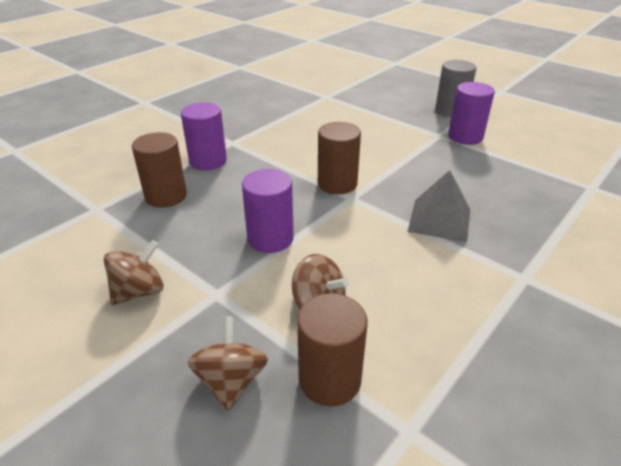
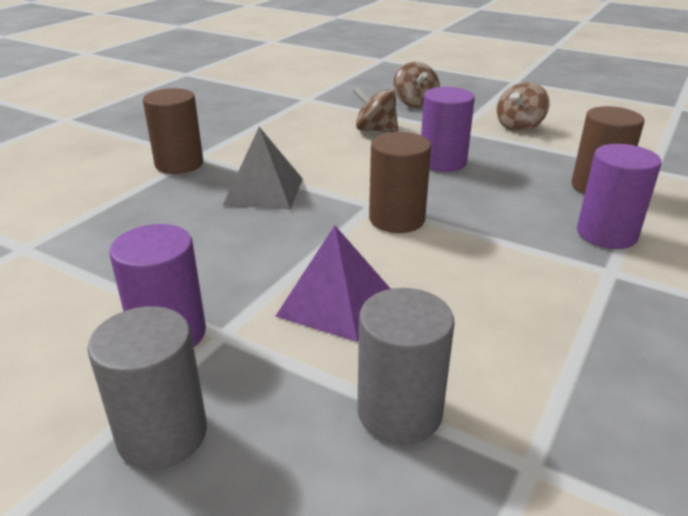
camera: 170 degrees right, 5 degrees down
(329, 379) = (356, 107): brown cylinder -> brown cylinder (179, 164)
(365, 109) = (399, 412): none -> grey cylinder
(385, 141) = (335, 303): none -> purple pyramid

